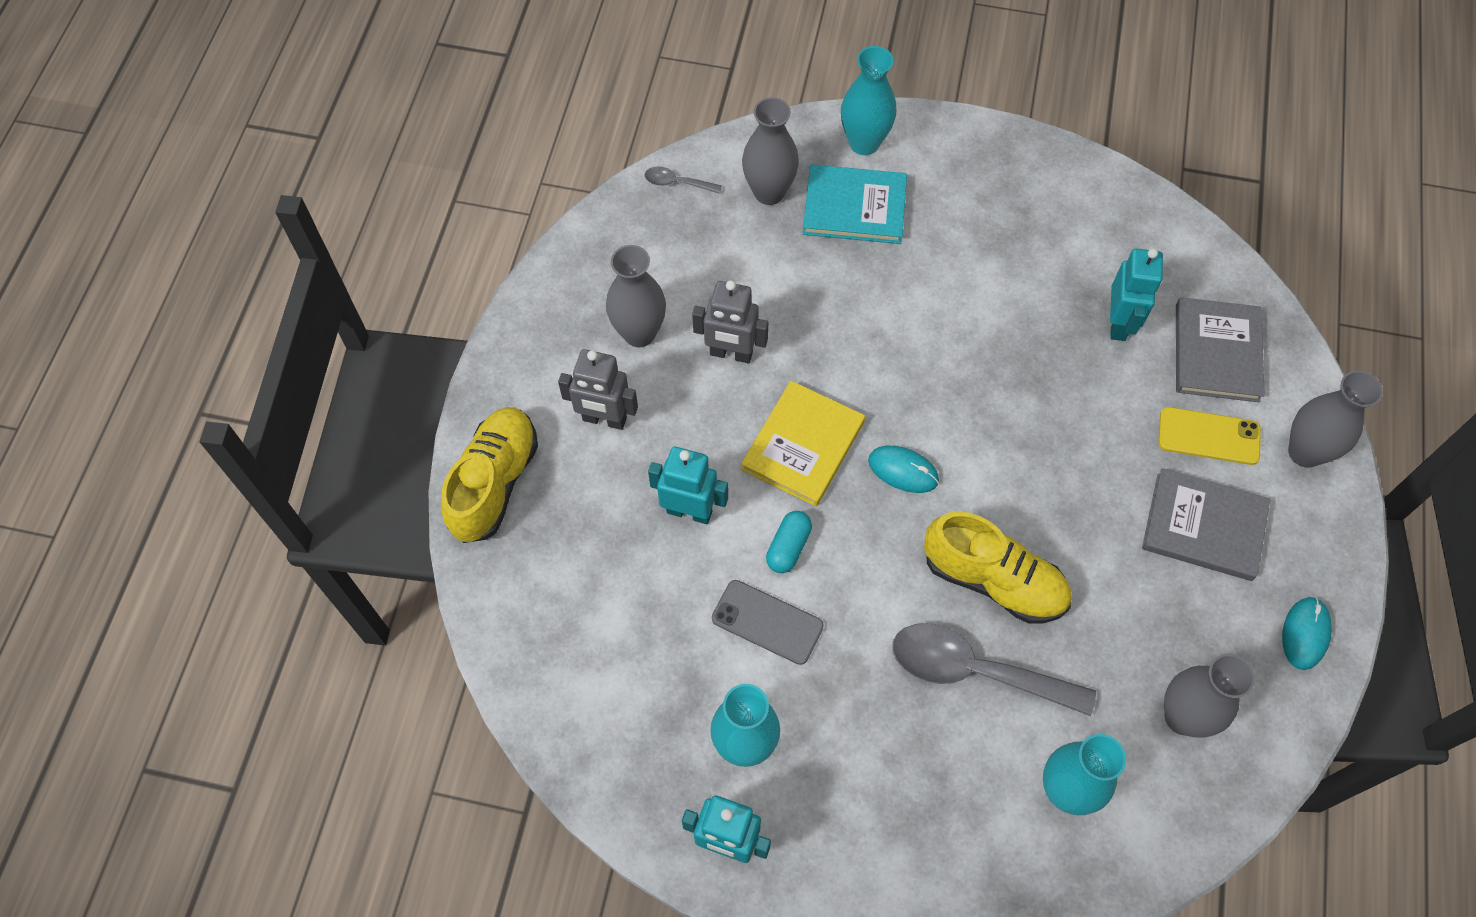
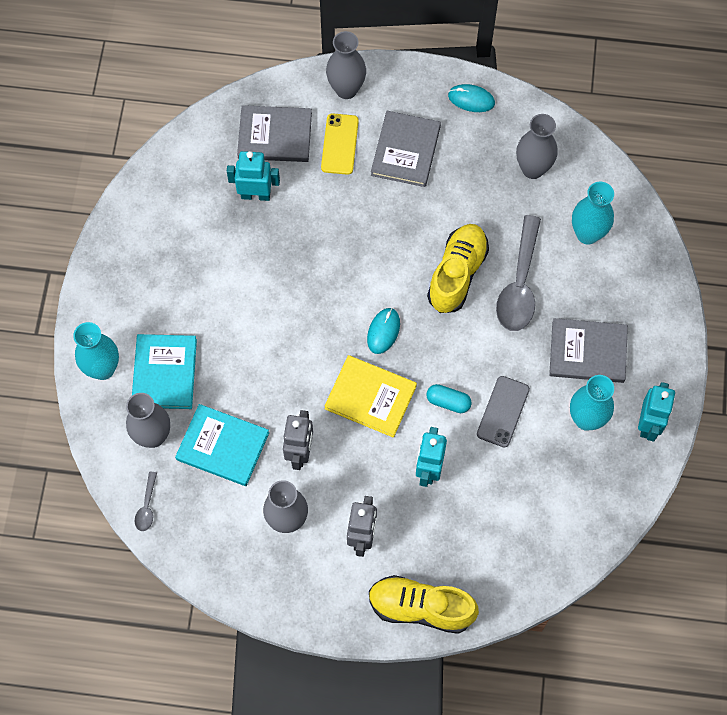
camera: 95 degrees left, 5 degrees up
(748, 266) = (223, 446): none -> turquoise book
(856, 762) = (587, 352): none -> grey book

